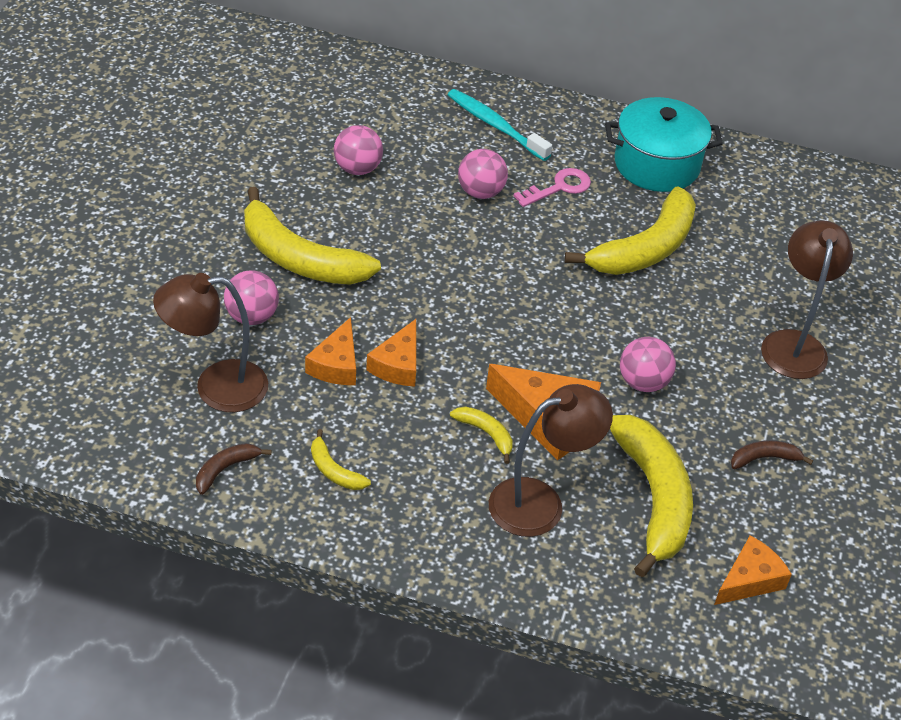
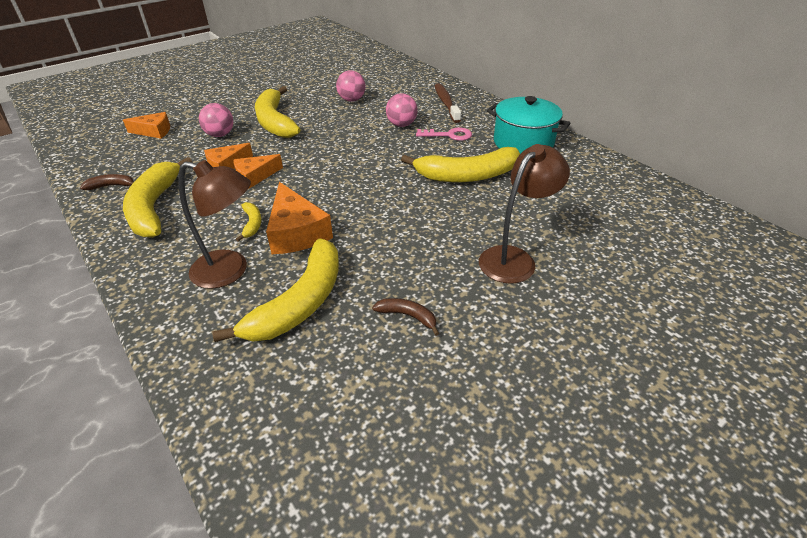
camera: 40 degrees right, 5 degrees down
(216, 387) = (162, 154): brown lamp -> none
(334, 470) = (154, 207): yellow banana -> yellow banana, size x2.27
(496, 126) = (446, 103): turquoise toothbrush -> brown toothbrush
(643, 382) = (379, 237): pink ball -> none
(749, 580) = (296, 391): orange cheese -> orange cheese (154, 131)

